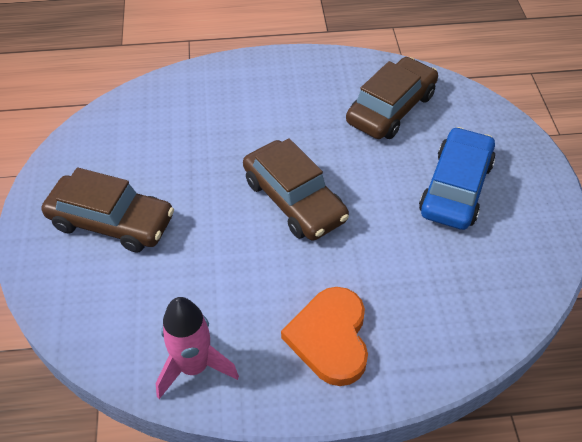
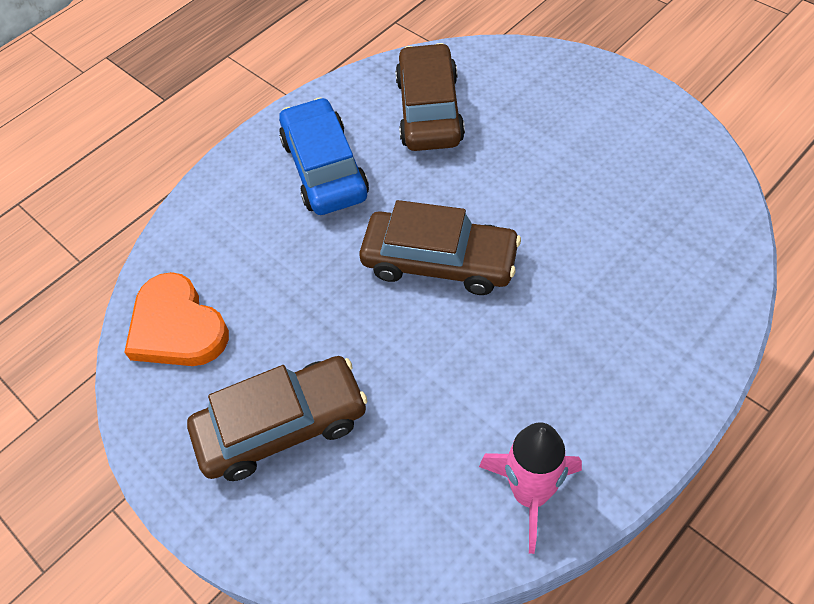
camera: 35 degrees left, 5 degrees up
(330, 338) = (614, 362): orange heart -> orange heart (177, 327)
(456, 188) = (565, 144): blue car -> blue car (325, 168)

